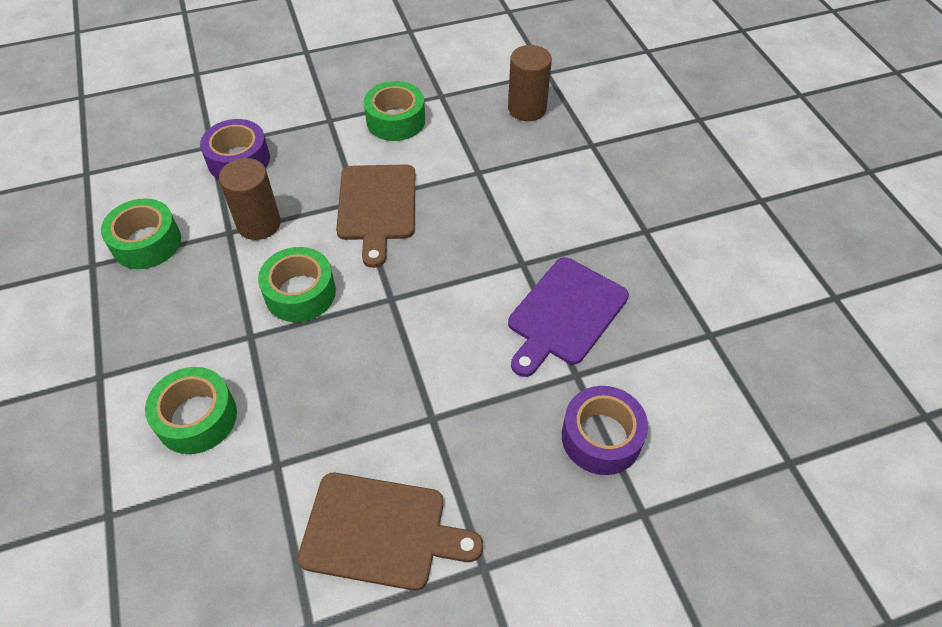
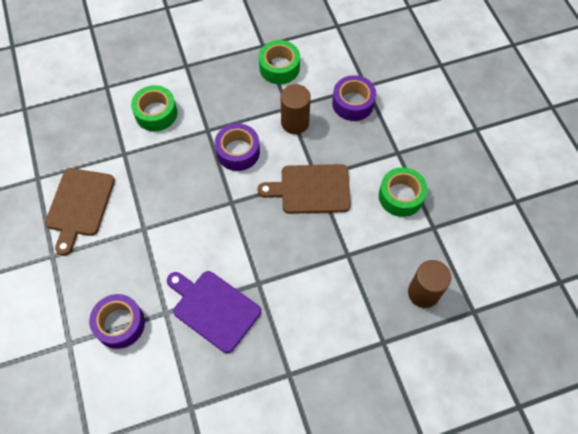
camera: 90 degrees right, 10 degrees up
(300, 293) = (238, 152): green tape -> purple tape

